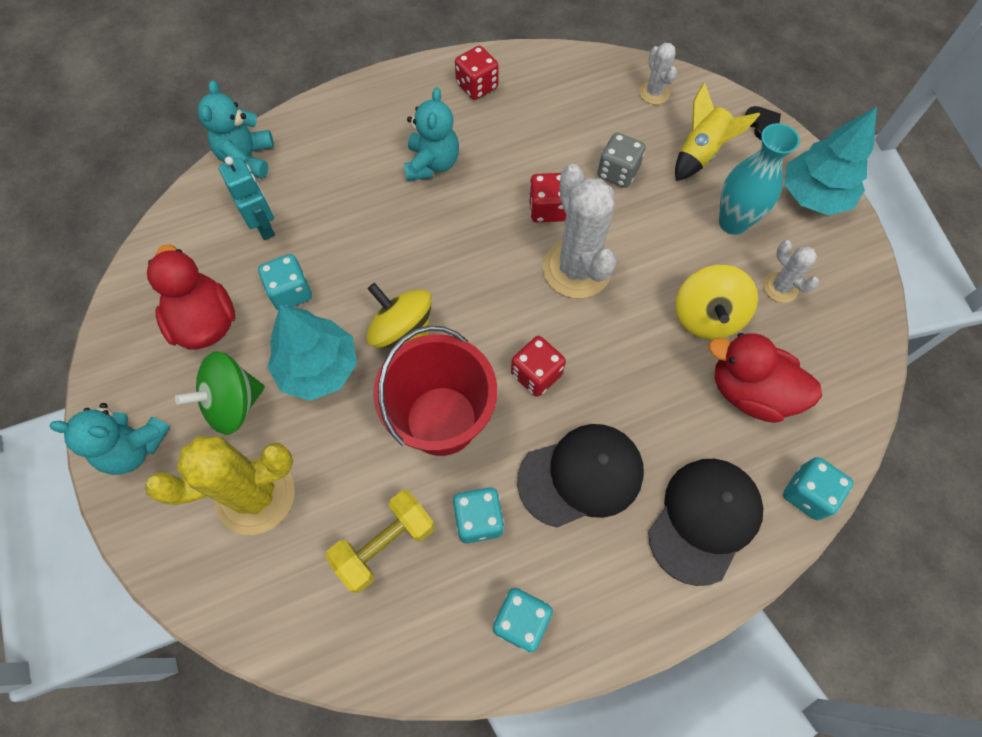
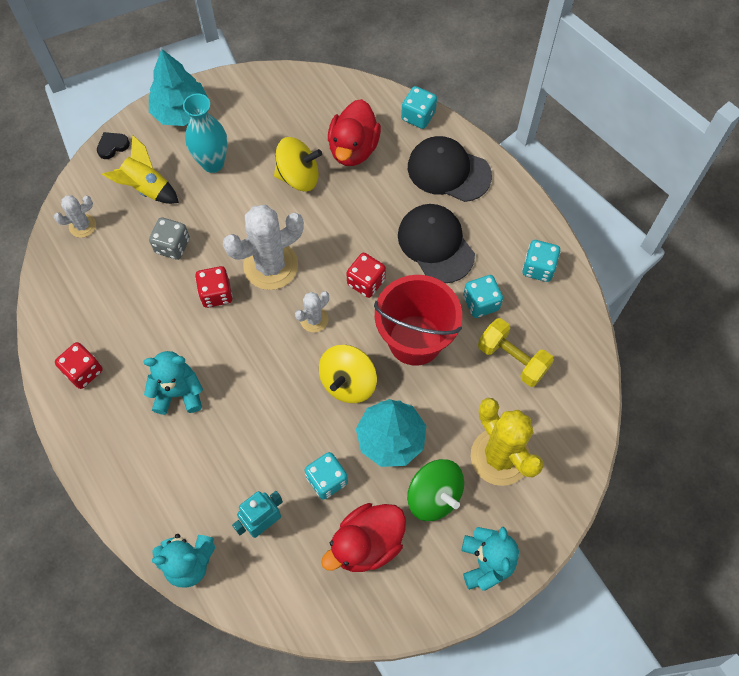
camera: 100 degrees left, 0 degrees up
(780, 287) = (266, 132): white cactus -> white cactus (314, 319)

